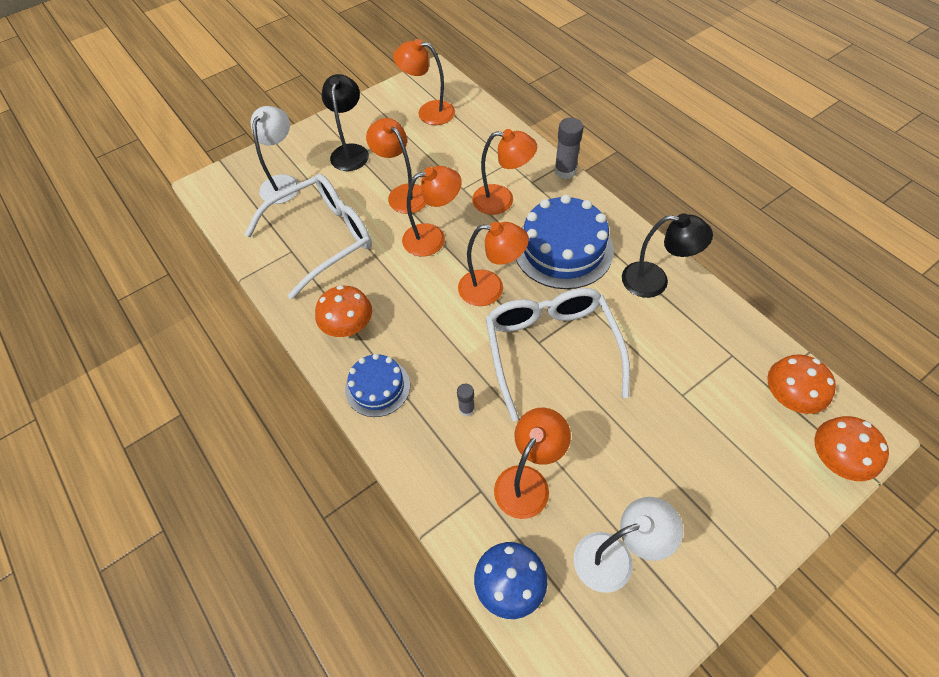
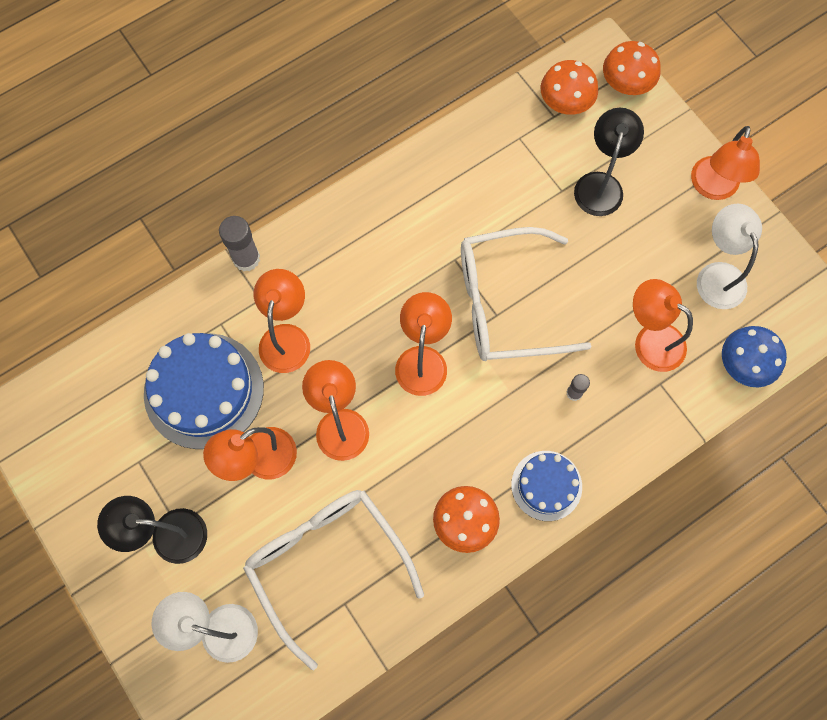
camera: 90 degrees left, 15 degrees up
(428, 112) = (102, 425): orange lamp -> orange lamp (713, 188)
(563, 249) = (371, 276): blue cake -> blue cake (204, 390)
(655, 281) = (424, 189): black lamp -> black lamp (600, 184)

